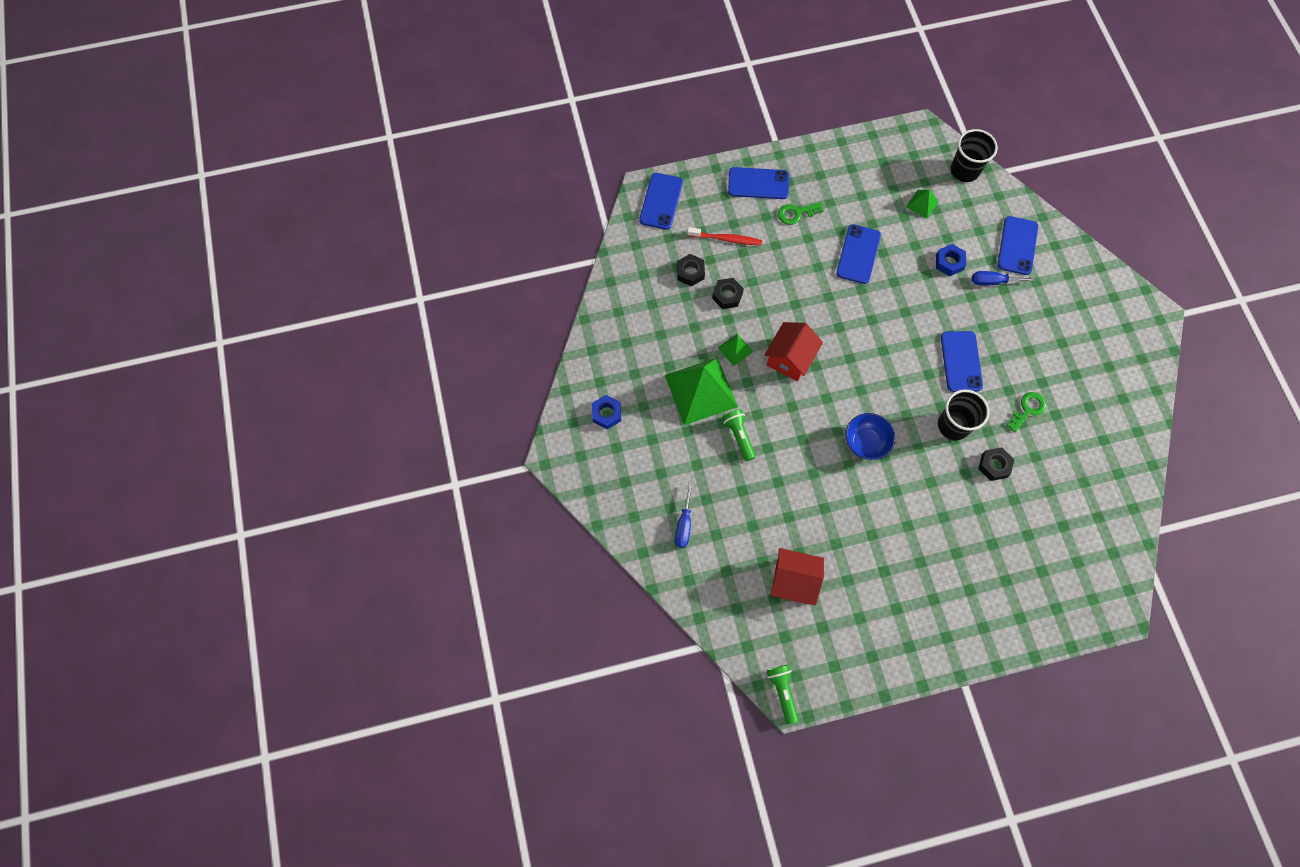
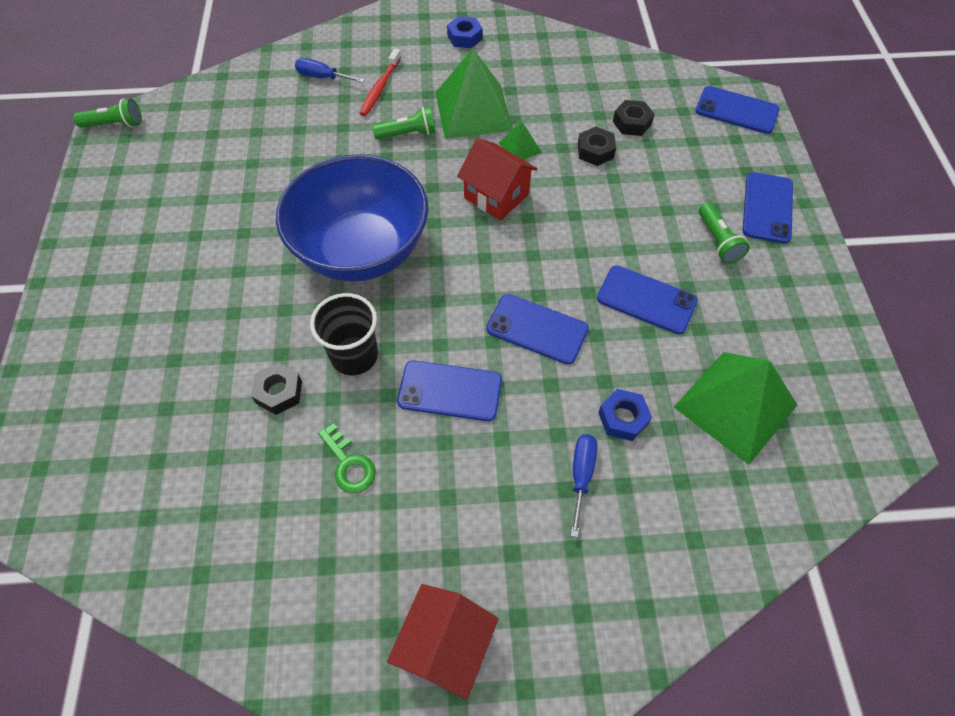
camera: 100 degrees right, 10 degrees down
(726, 239) = (678, 162): red toothbrush -> red toothbrush (380, 88)
(793, 581) = (223, 152): red house -> red house (445, 646)
(796, 213) = (718, 241): green key -> green flashlight
(865, 443) = (361, 250): blue bowl -> blue bowl, size x2.17
(922, 204) = (735, 405): green pyramid -> green pyramid, size x2.19
(964, 170) = (807, 490): black cup -> none
(1017, 246) = (648, 537): blue phone -> blue phone (537, 329)

